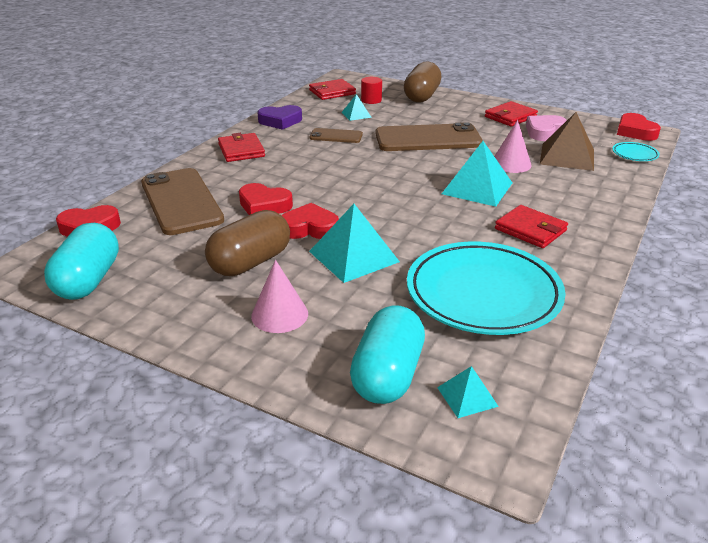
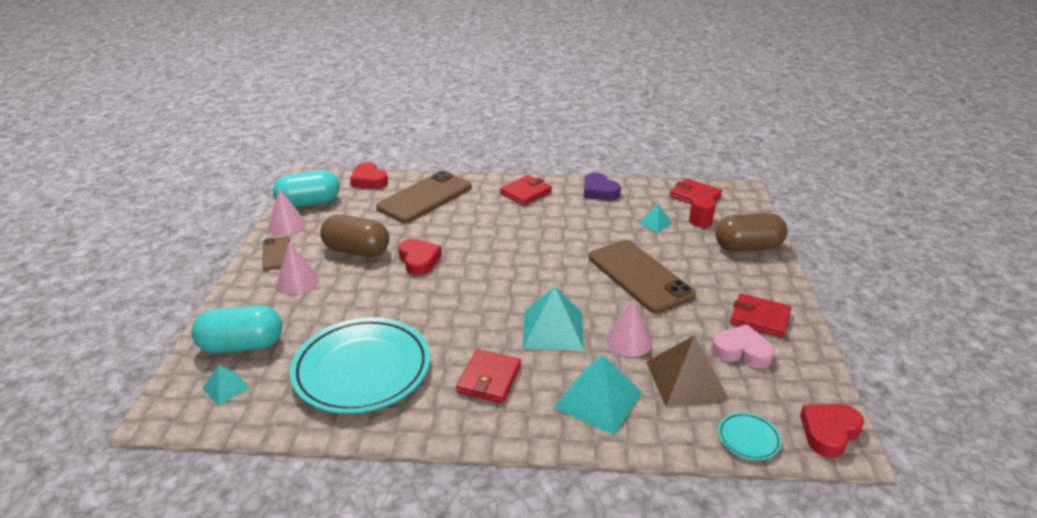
camera: 65 degrees right, 0 degrees up
(128, 306) = (287, 225): none -> pink cone
(264, 205) = (441, 231): red heart -> none
(336, 136) = (595, 226): brown phone -> brown phone (276, 253)
(354, 256) = (388, 291): turquoise pyramid -> turquoise pyramid (598, 400)

